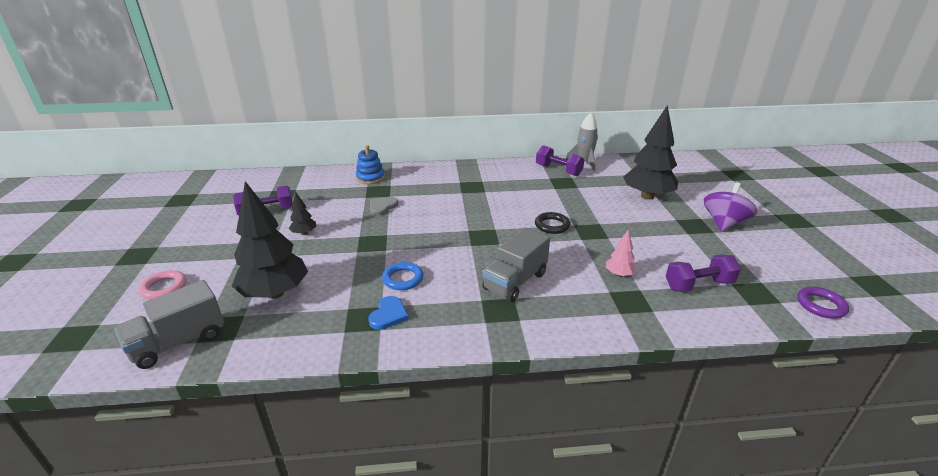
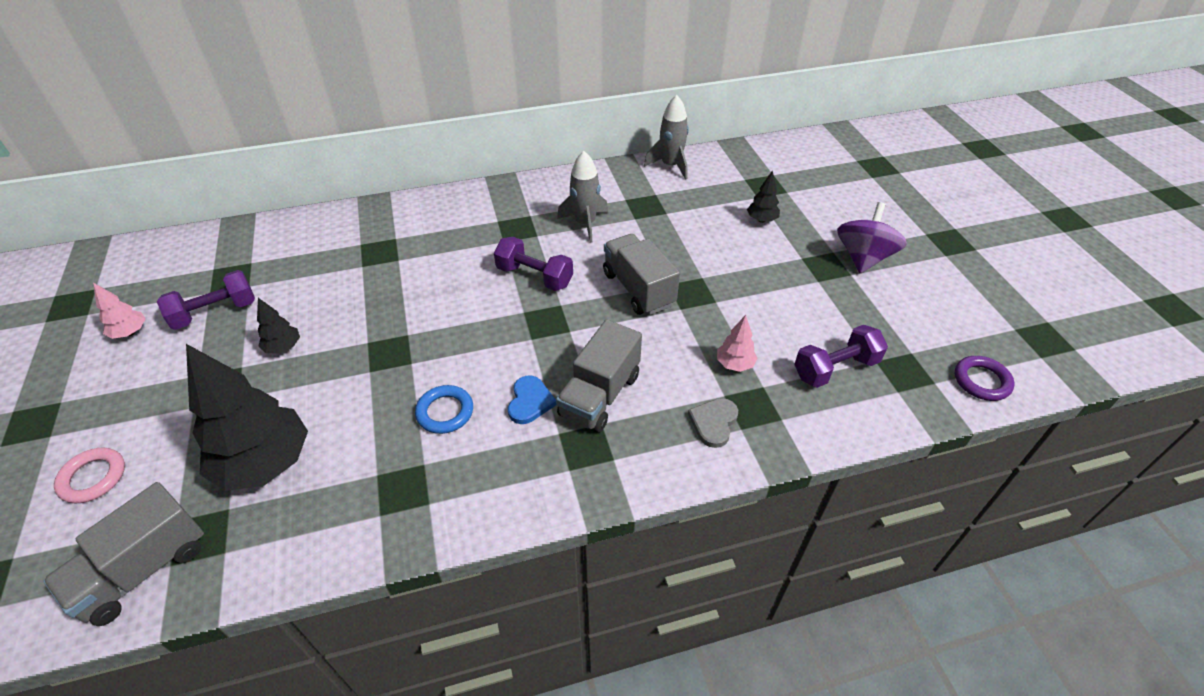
camera: 10 degrees left, 15 degrees up
(212, 216) = (130, 332): none -> pink tree
(370, 178) = (362, 227): blue stacking toy -> none
(382, 207) = (391, 282): grey heart -> grey heart (713, 423)
(388, 315) = (436, 477): blue heart -> blue heart (530, 401)
(519, 188) = (585, 224): none -> grey rocket
(552, 225) = (638, 289): black ring -> grey truck
(558, 170) = (636, 183): purple dumbbell -> purple dumbbell (534, 277)
(647, 196) = (761, 220): black tree -> black tree, size x0.45

